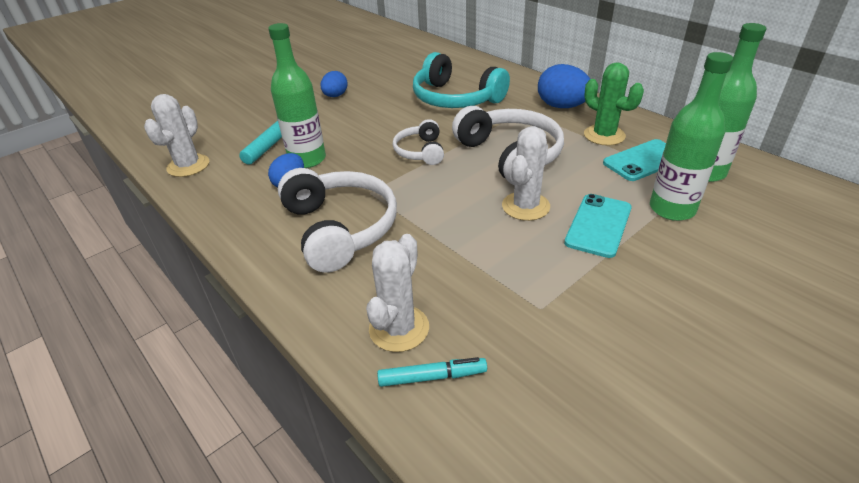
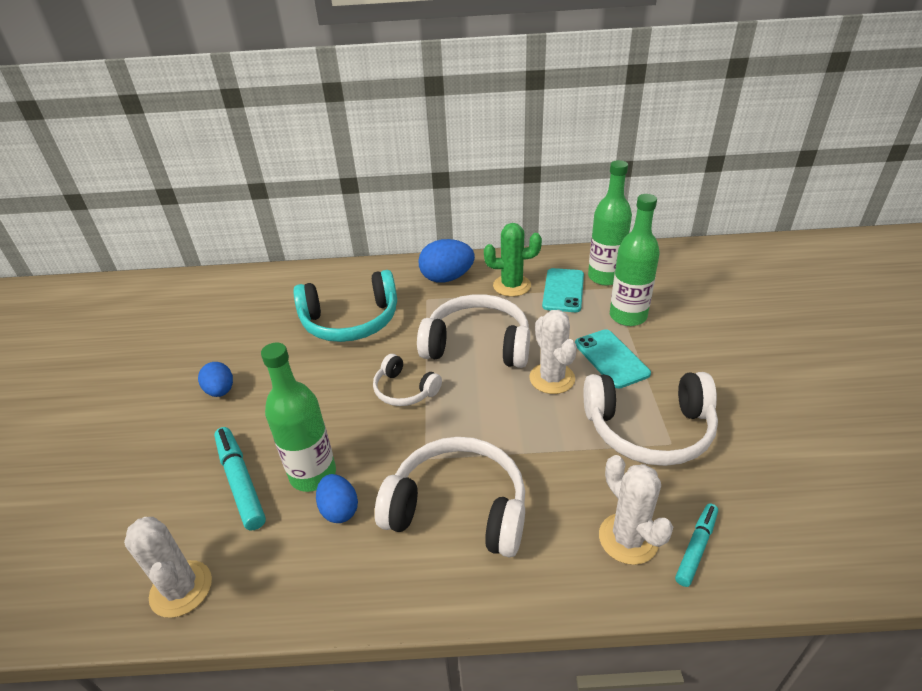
camera: 50 degrees left, 0 degrees up
(540, 286) = (649, 429): none -> white headphones

